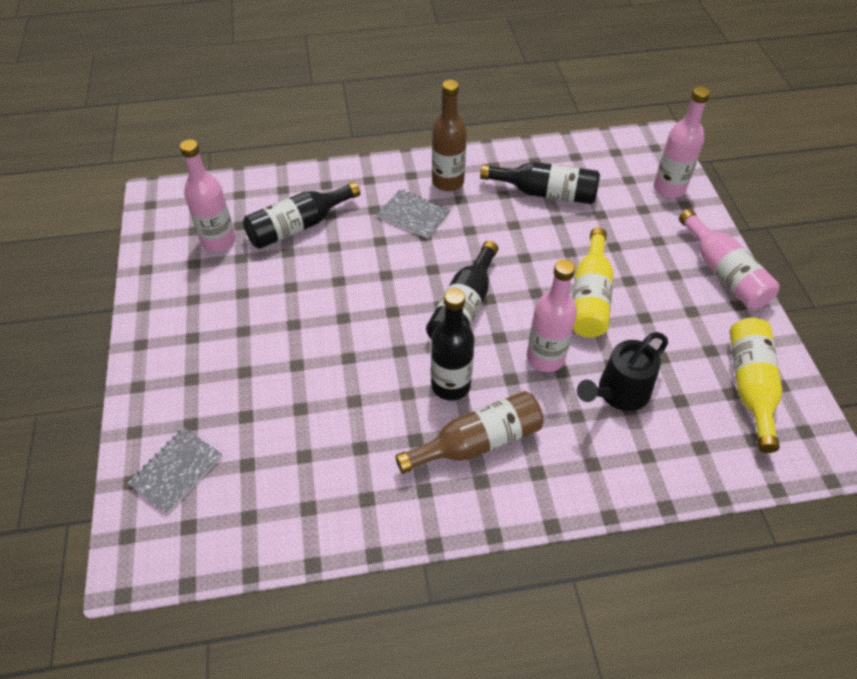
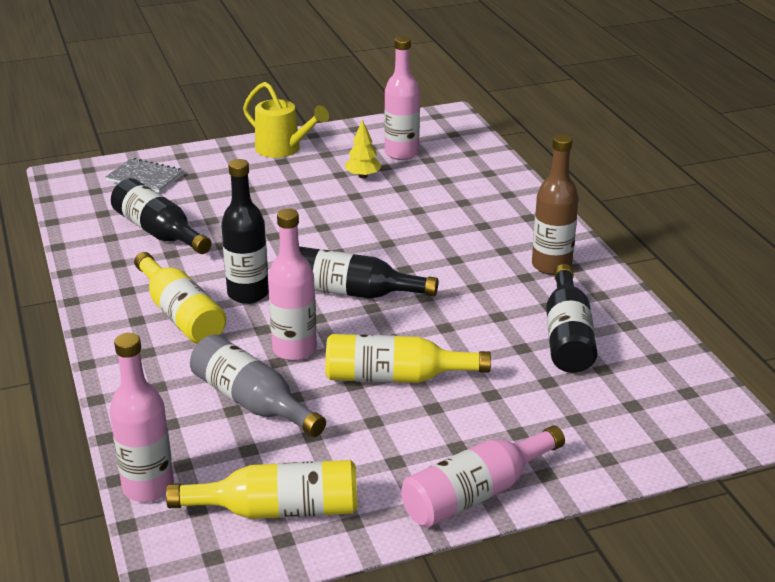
camera: 80 degrees right, 20 degrees down
(166, 333) = (283, 149): none -> yellow watering can
(253, 276) = (363, 176): none -> yellow tree
(298, 226) = (438, 188): black bottle -> black bottle (159, 232)
(413, 215) = (484, 249): grey notebook -> none
(477, 442) = (181, 314): brown bottle -> yellow bottle
(618, 393) = (252, 402): black watering can -> grey bottle
(669, 188) = (633, 443): pink bottle -> pink bottle (148, 487)

